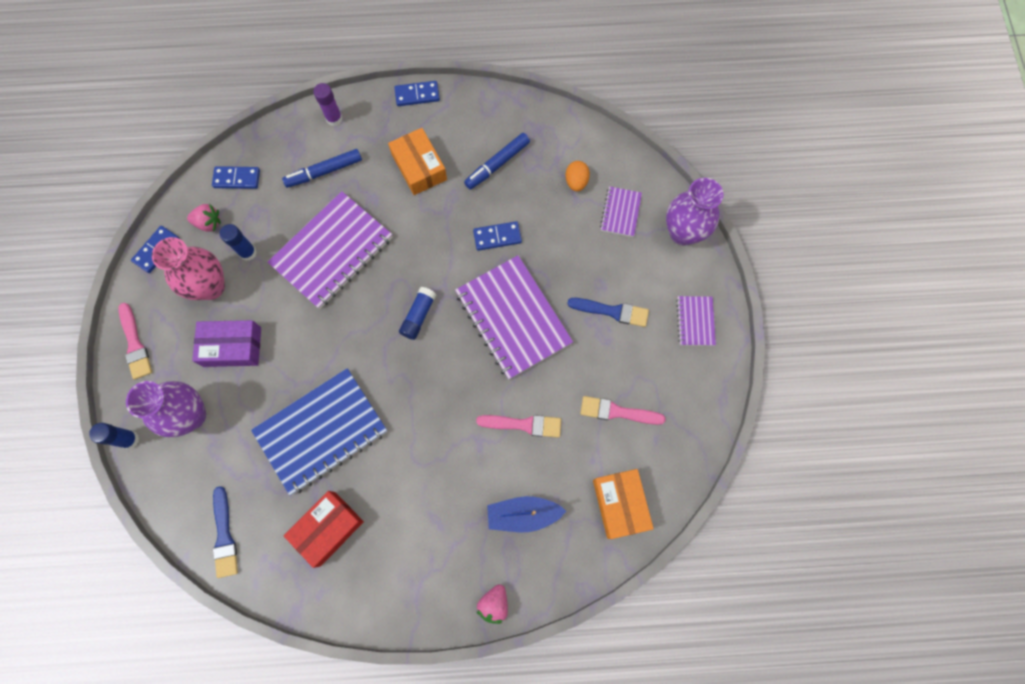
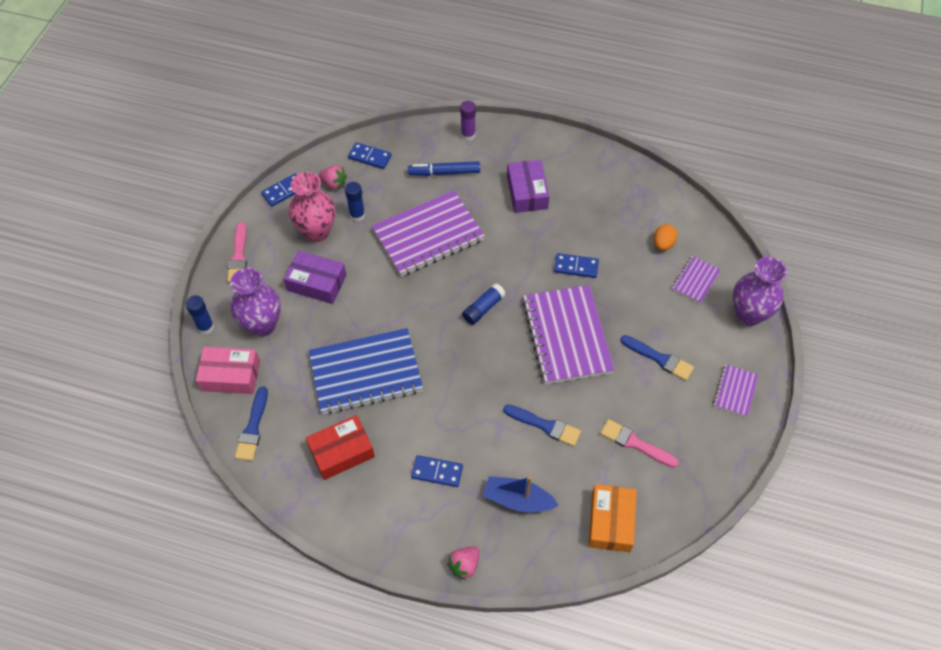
camera: 20 degrees right, 15 degrees down
(178, 485) = (231, 375): none -> pink box
(417, 95) = (546, 136): blue domino -> blue domino (437, 472)
(419, 167) = (527, 192): orange box -> purple box
(497, 164) = (596, 210): blue marker -> none
(523, 424) = (545, 425): pink brush -> blue brush

